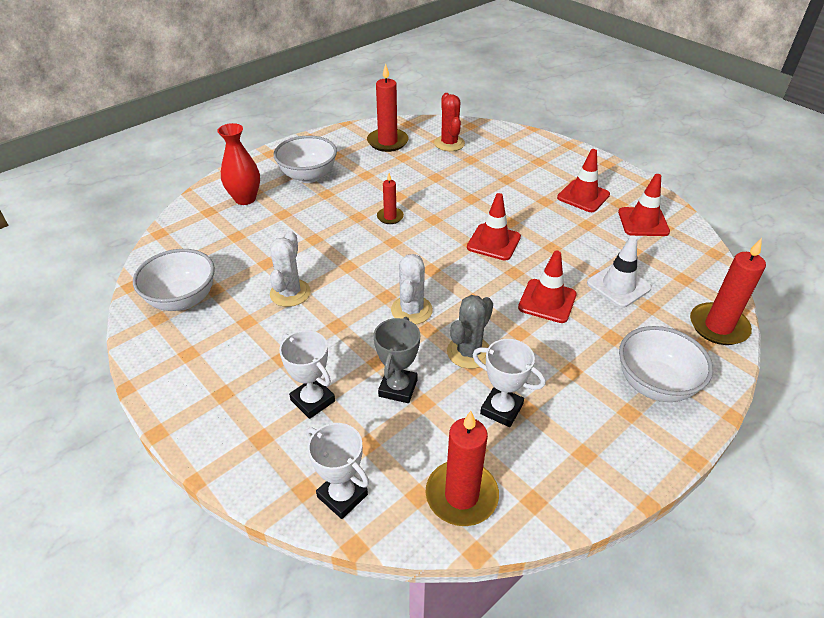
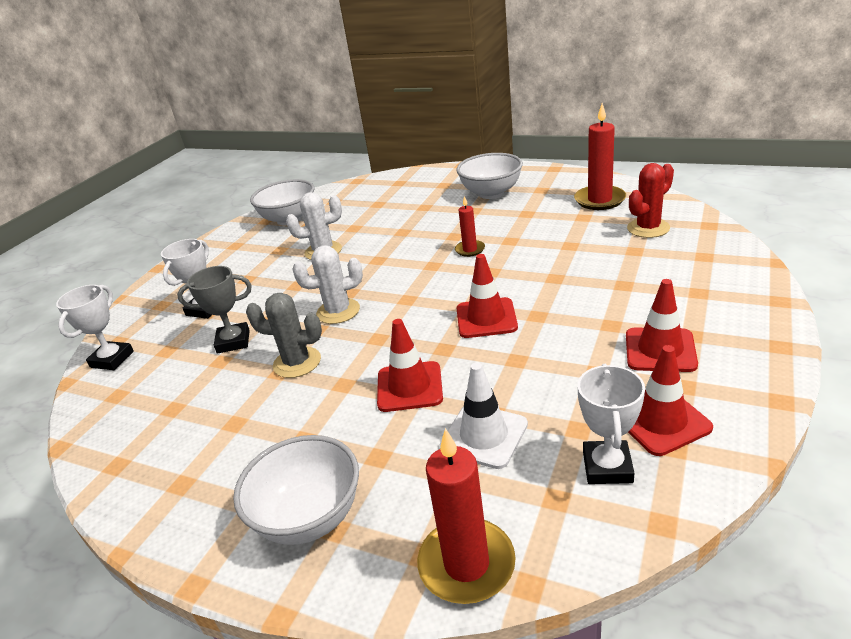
camera: 70 degrees right, 10 degrees down
(245, 199) = (429, 186): red vase -> none
(461, 495) = (118, 418): red candle -> none
(501, 409) = (226, 408): white trophy -> white trophy (607, 467)

